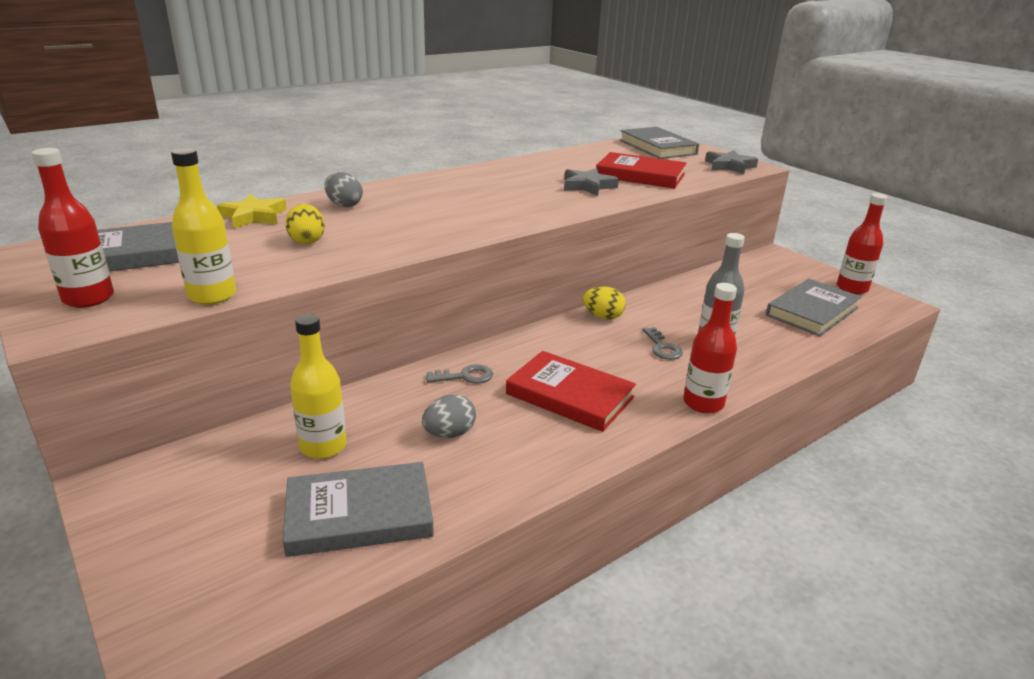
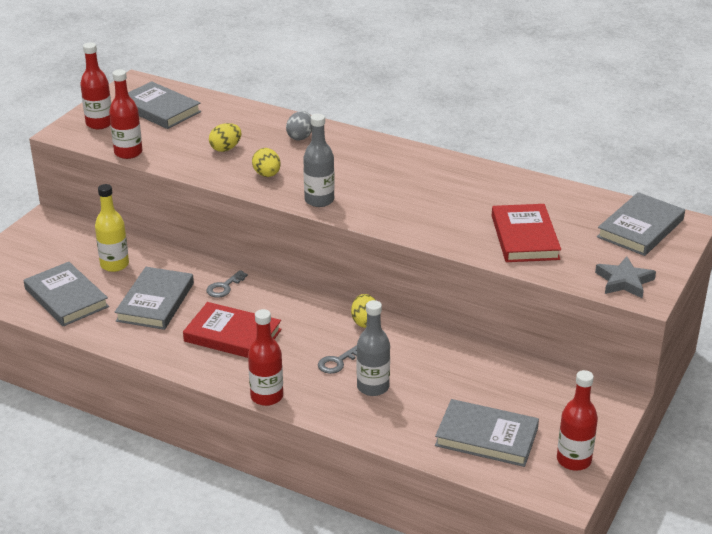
camera: 65 degrees right, 5 degrees up
(212, 296) = (128, 153): yellow bottle -> red bottle
(254, 216) = (248, 116): yellow star -> none
(400, 234) = (267, 175): none -> yellow egg
(449, 434) = (155, 302): grey egg -> grey book
(465, 376) = (224, 287): grey key -> grey key turned 75 degrees clockwise
(489, 224) = (319, 200): none -> grey bottle
(570, 395) = (232, 335): red book -> red book turned 75 degrees counterclockwise
(588, 186) = (459, 218): grey star -> none

